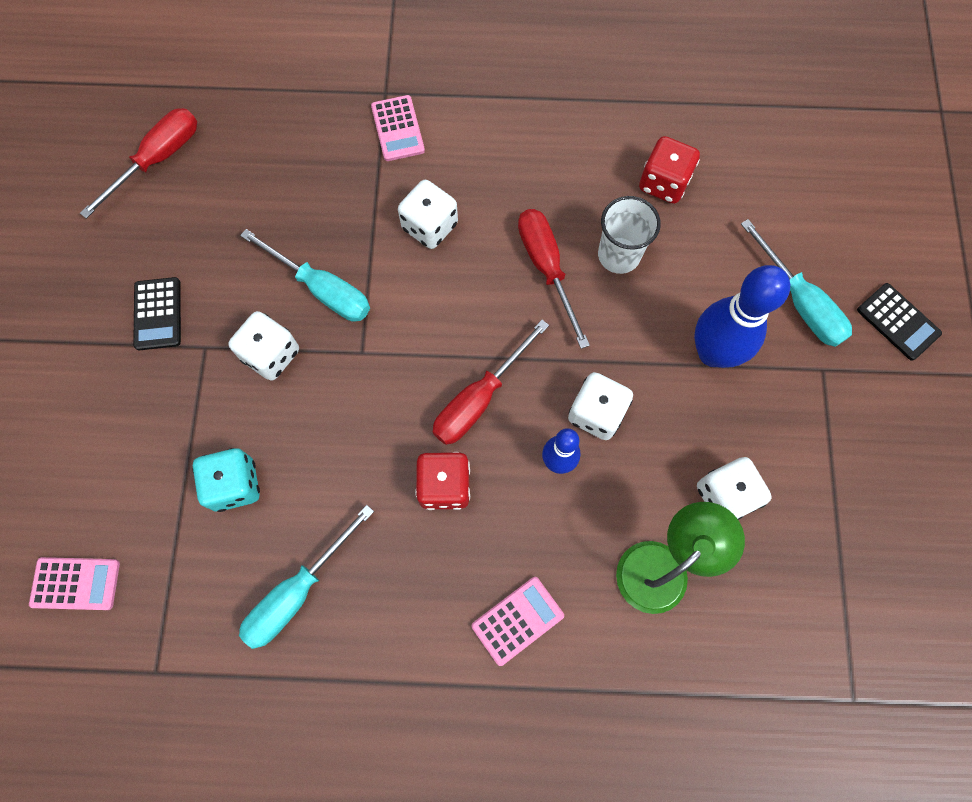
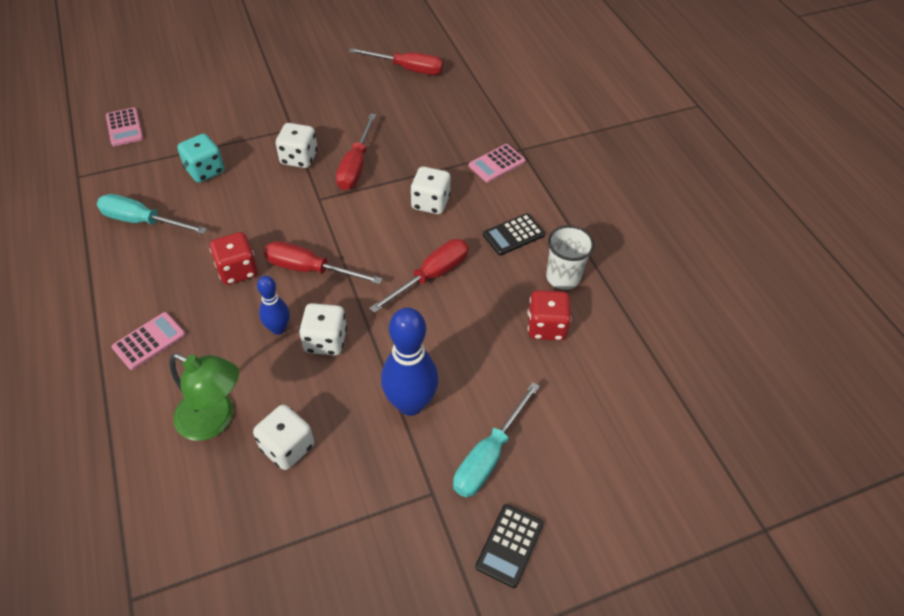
camera: 65 degrees right, 20 degrees down
(158, 314) = (305, 103): black calculator -> black calculator (513, 235)
(322, 289) = (356, 166): turquoise screwdriver -> red screwdriver
(517, 620) = (149, 341): pink calculator -> pink calculator turned 75 degrees counterclockwise
(619, 255) = (465, 316): white cup -> white cup (563, 277)

